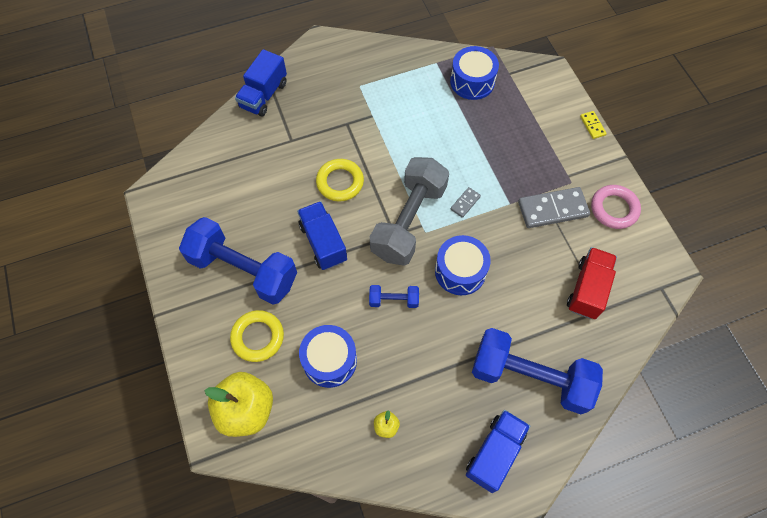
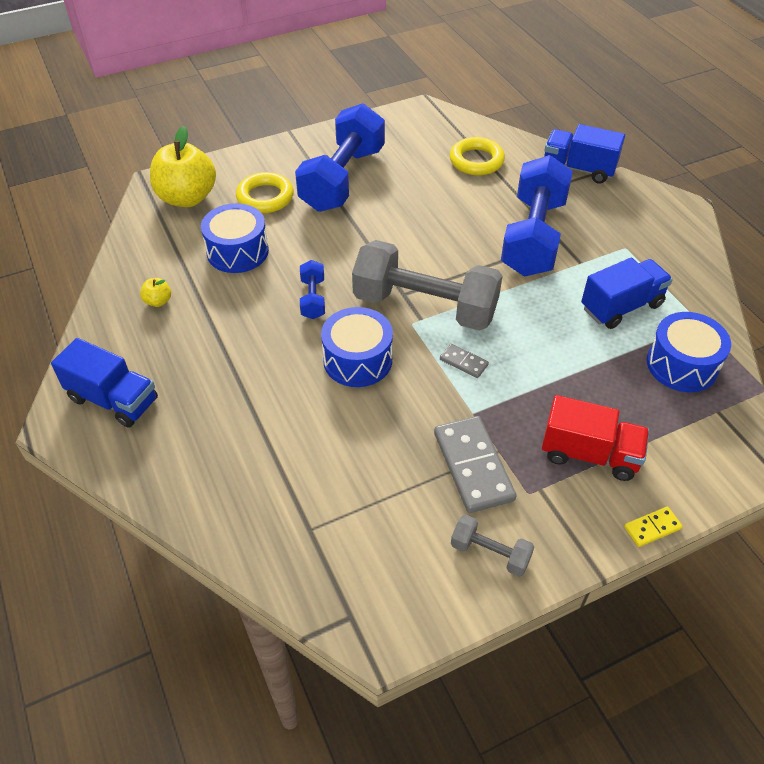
camera: 85 degrees right, 15 degrees down
(323, 243) = (383, 234): blue truck -> blue truck (621, 306)
(340, 182) = (470, 241): yellow ring -> yellow ring (476, 161)
(530, 377) = (208, 436): blue dumbbell -> blue dumbbell (533, 237)
(587, 289) = (341, 509): red truck -> red truck (589, 454)
(614, 209) = (490, 553): pink ring -> grey dumbbell

